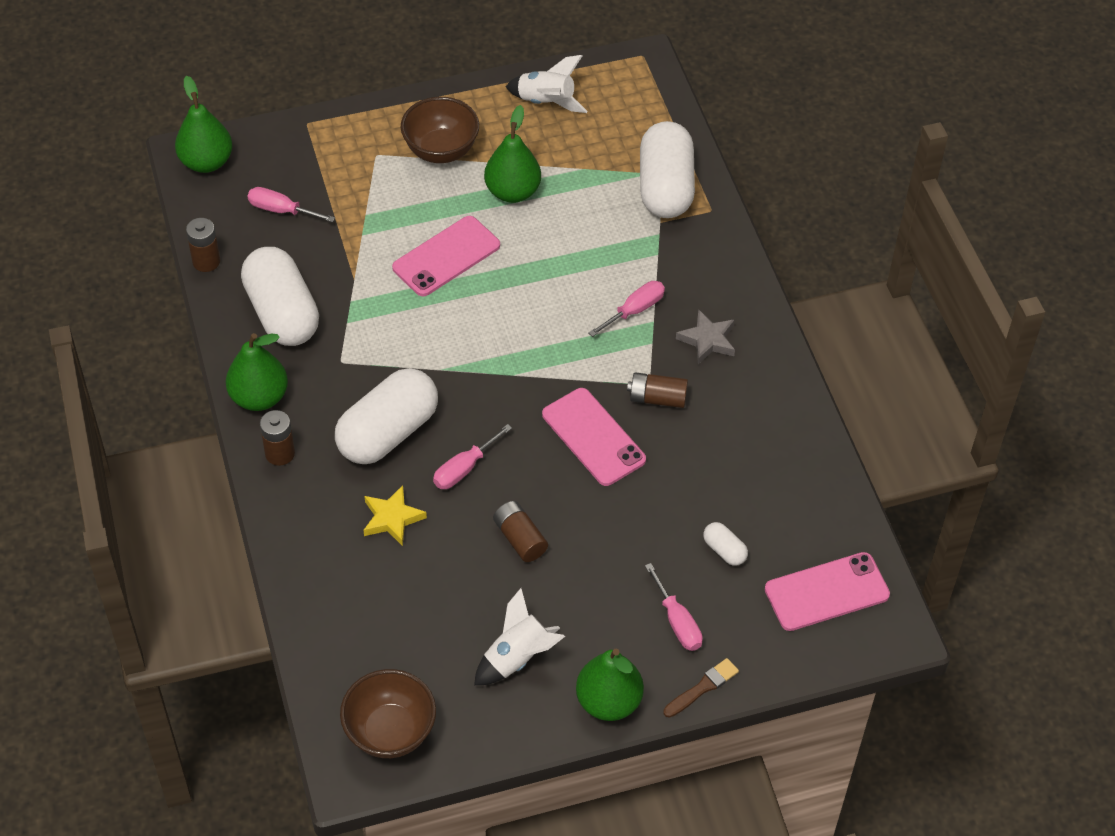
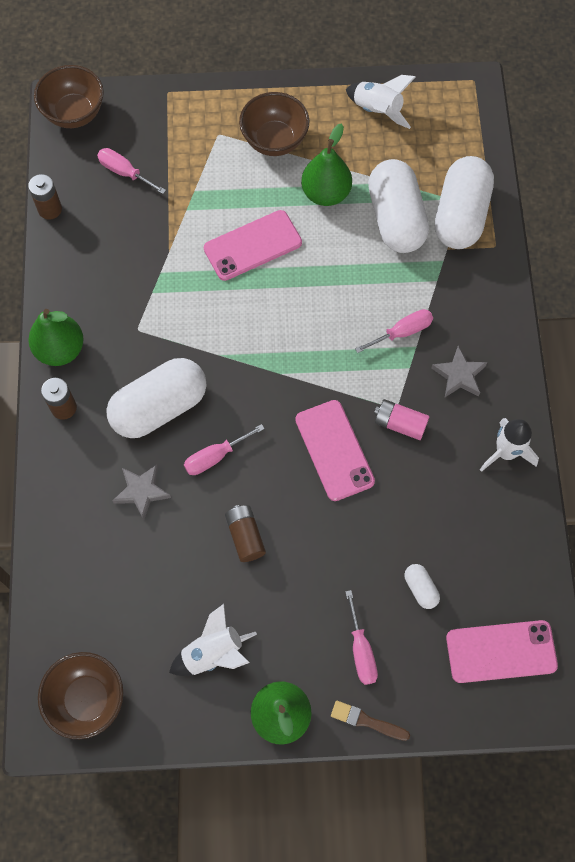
camera: 15 degrees right, 15 degrees up
(206, 162) = (74, 113): green pear -> brown bowl
(282, 313) = (100, 272): white capsule -> white capsule (396, 218)
(392, 518) = (141, 491): yellow star -> grey star
(657, 398) = (400, 424): brown battery -> pink battery
(702, 687) = (366, 721): brown brush -> brown brush turned 135 degrees counterclockwise
(778, 404) = (506, 452): none -> white rocket

